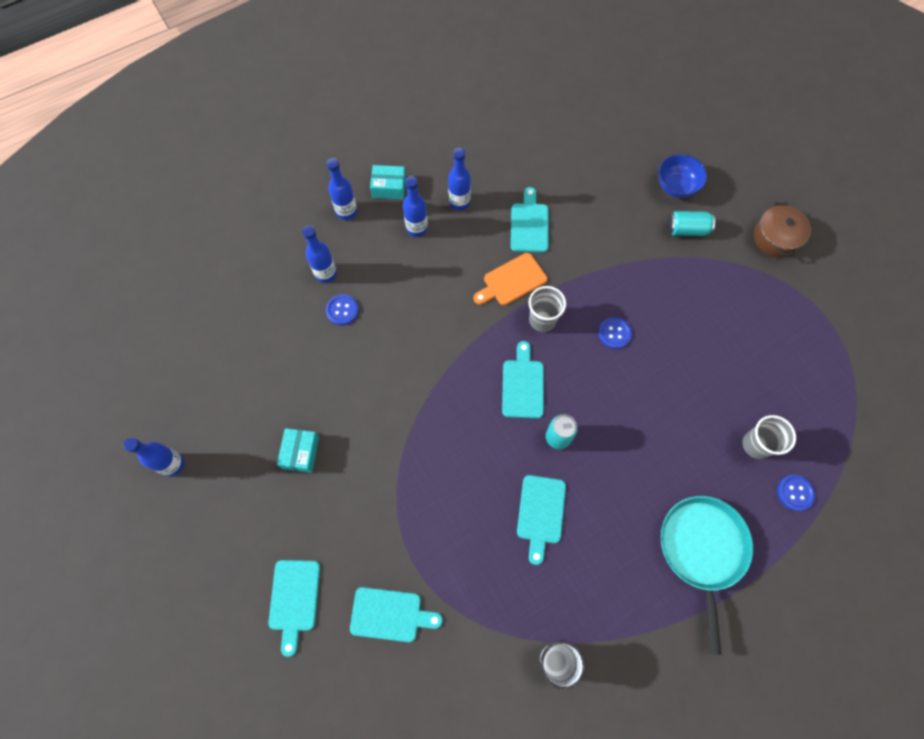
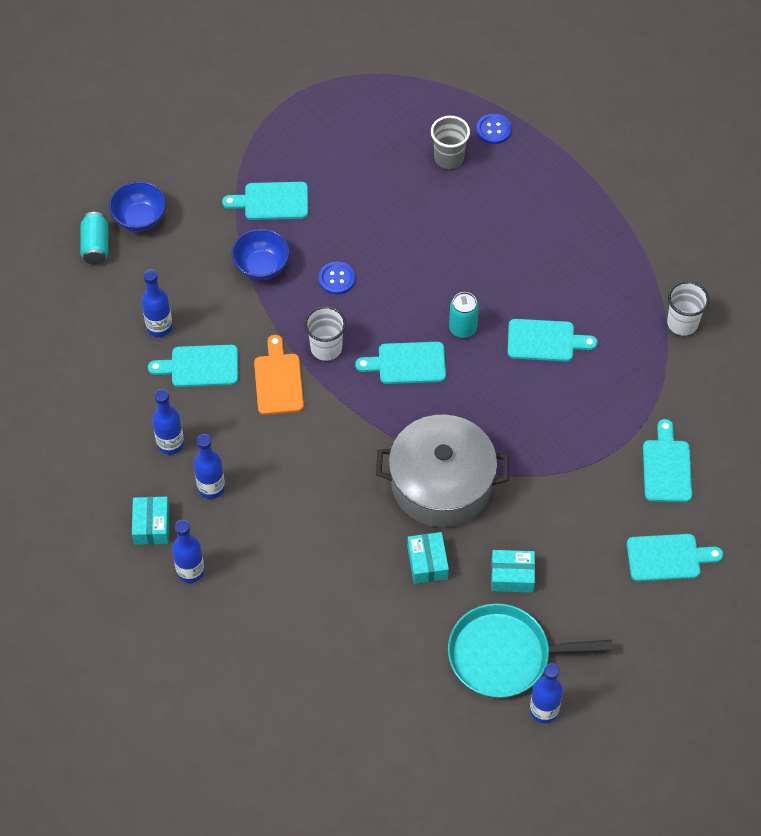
camera: 95 degrees left, 10 degrees down
(325, 384) = (427, 562): none -> turquoise box
(326, 273) = (282, 582): blue bottle -> blue bottle (159, 327)
(342, 310) = (331, 557): blue button -> none
(398, 402) = (441, 484): none -> grey pot
(512, 281) = (278, 380): orange cutting board -> orange cutting board turned 150 degrees counterclockwise
(542, 320) = (326, 348): grey cup -> white cup
(627, 274) = (261, 267): none -> blue bowl
(686, 229) = (199, 210): turquoise can -> turquoise can (96, 246)
(697, 286) = (272, 201): none -> turquoise cutting board
(702, 550) = (560, 205): turquoise pan -> turquoise pan (504, 655)
(775, 238) = (205, 128): brown pot -> none

